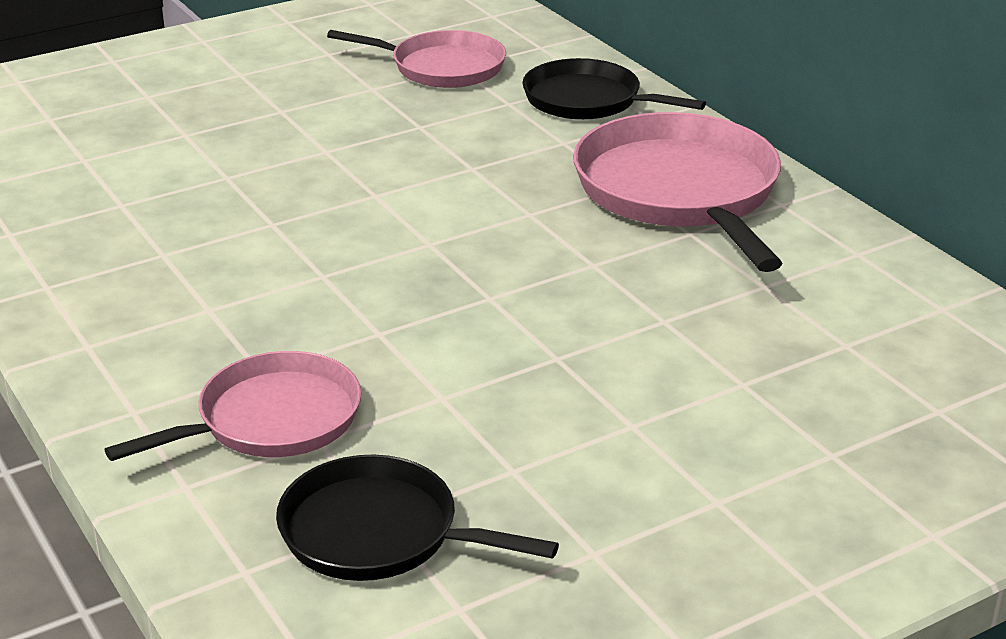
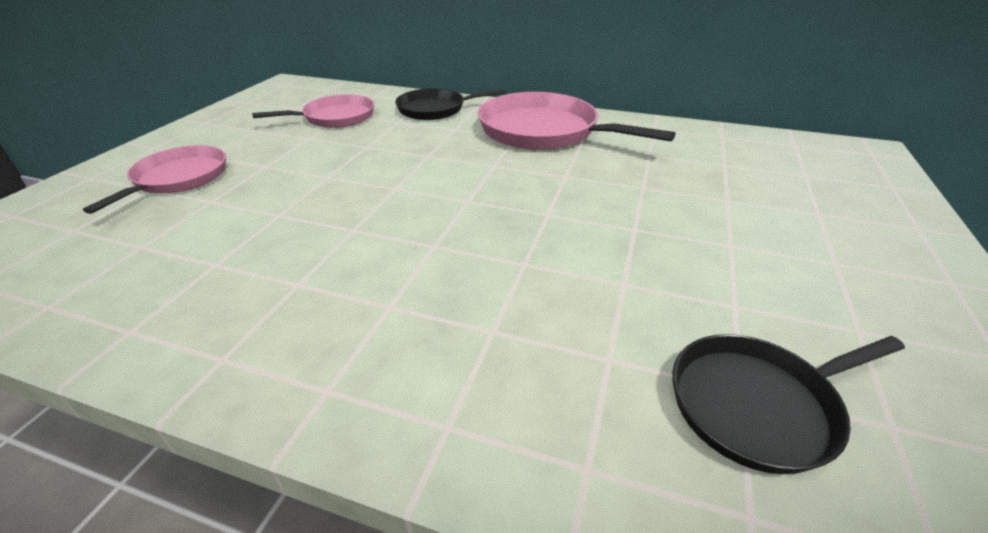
camera: 40 degrees left, 5 degrees up
(272, 420) = (557, 363): pink pan -> pink pan (178, 178)

